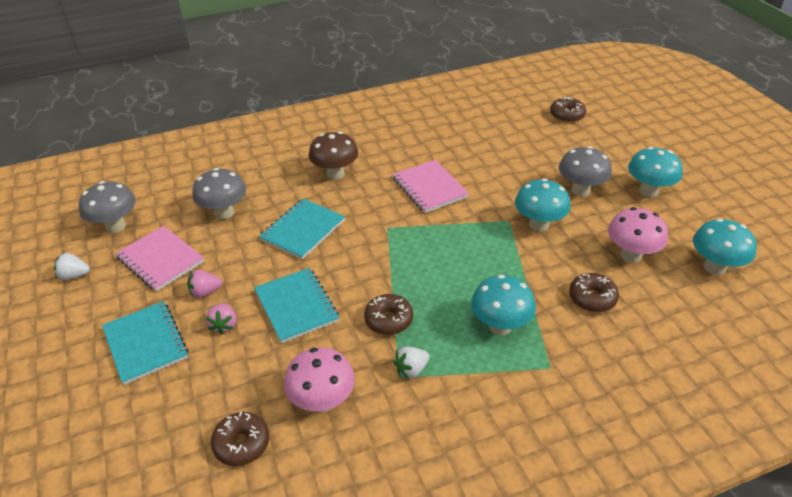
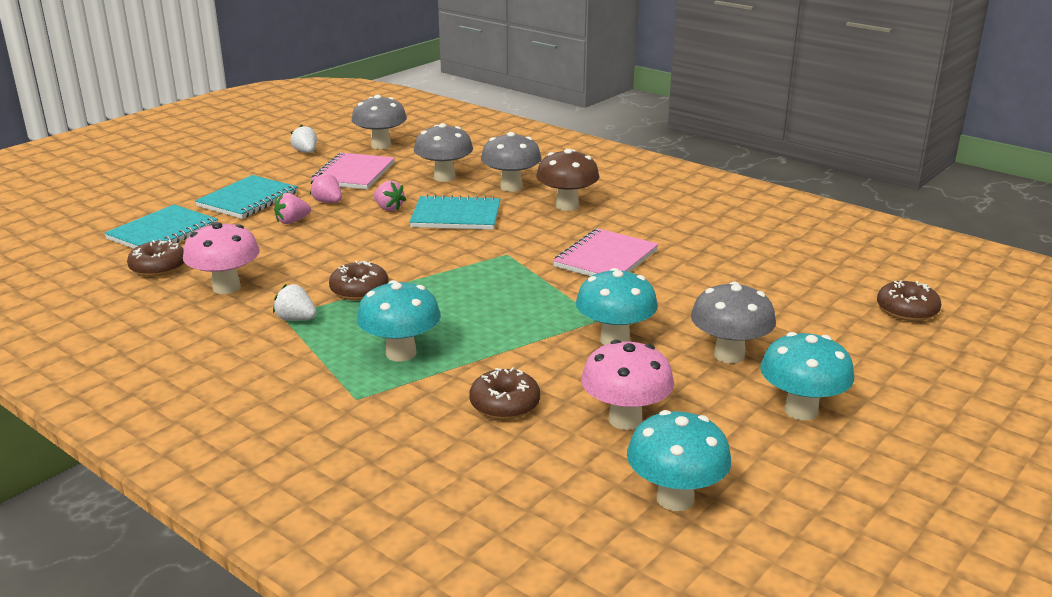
camera: 60 degrees right, 15 degrees down
(254, 261) = (389, 208): none -> pink strawberry
(278, 187) = (511, 187): none -> grey mushroom
(296, 306) = (342, 243): turquoise notebook -> turquoise notebook (163, 232)

